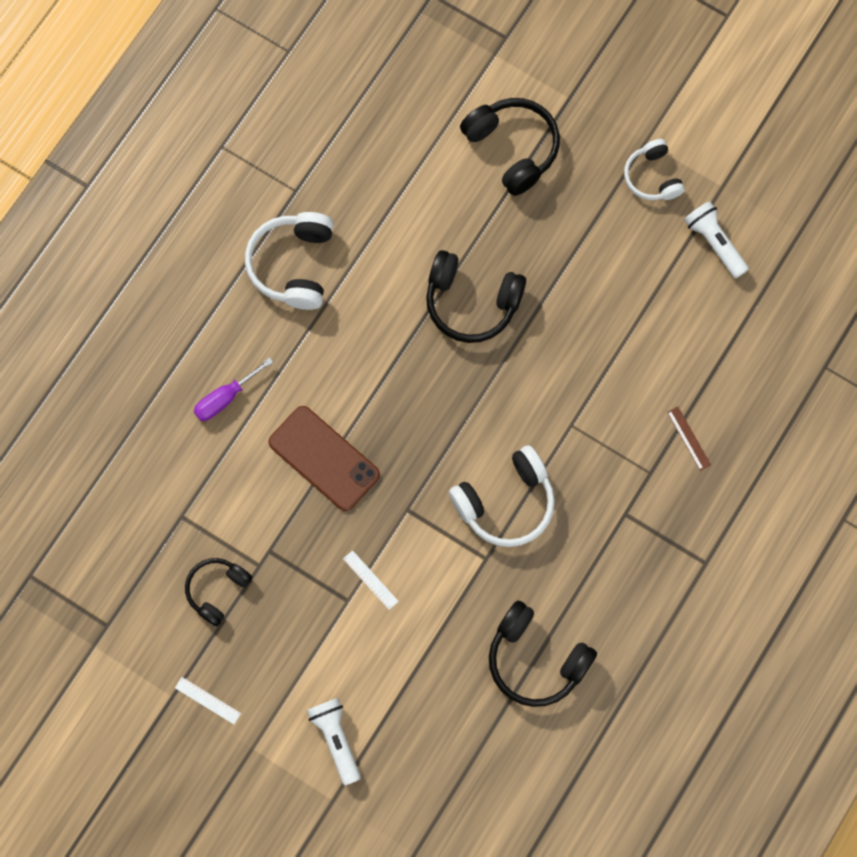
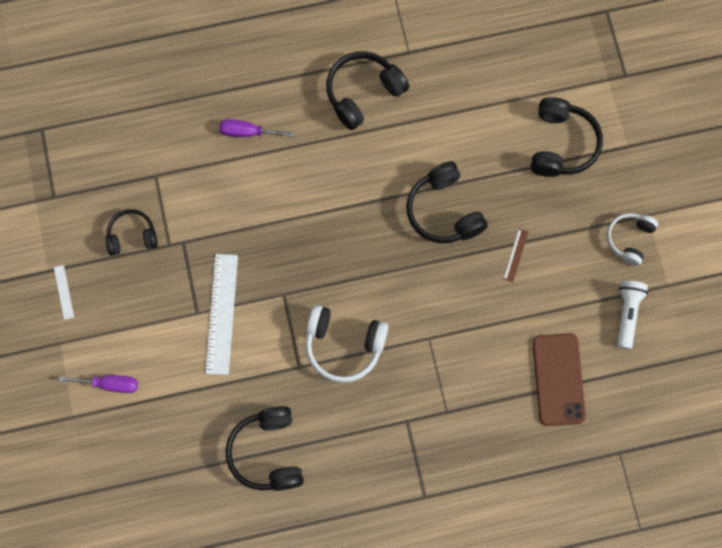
camera: 45 degrees right, 0 degrees up
(293, 265) = (363, 93): white headphones -> black headphones
(324, 458) = (267, 219): brown phone -> brown phone (558, 379)
(336, 739) = (110, 384): white flashlight -> purple screwdriver
(370, 580) = (221, 314): white ruler -> white ruler, size x2.20
(688, 438) = (490, 414): brown ruler -> brown ruler (515, 255)

